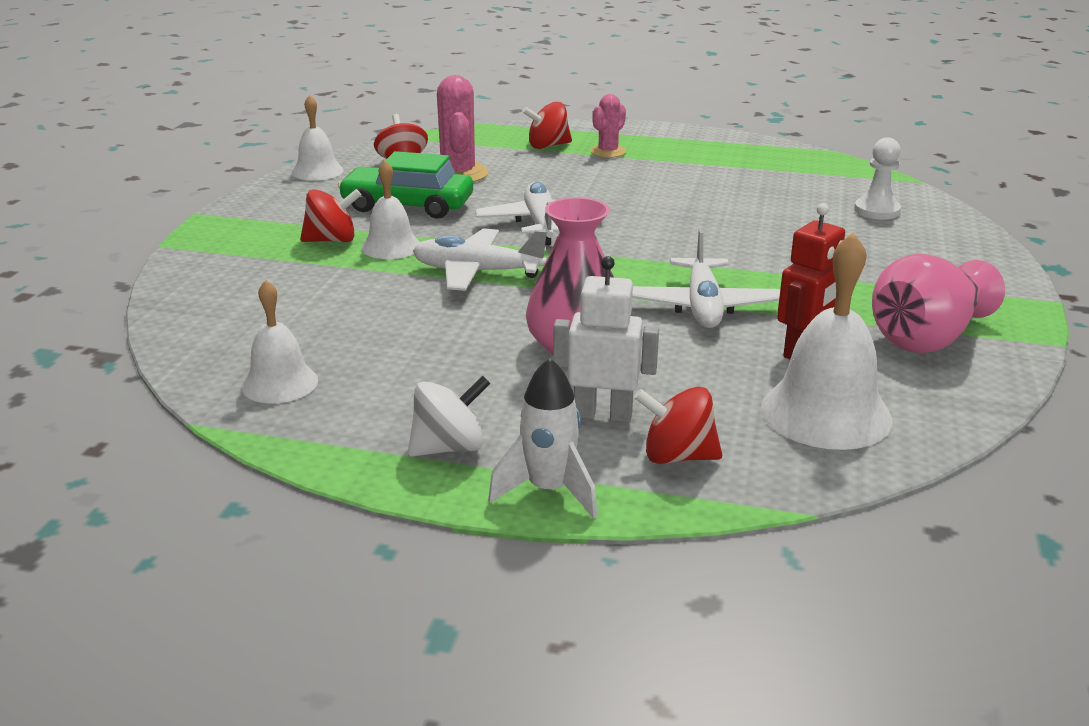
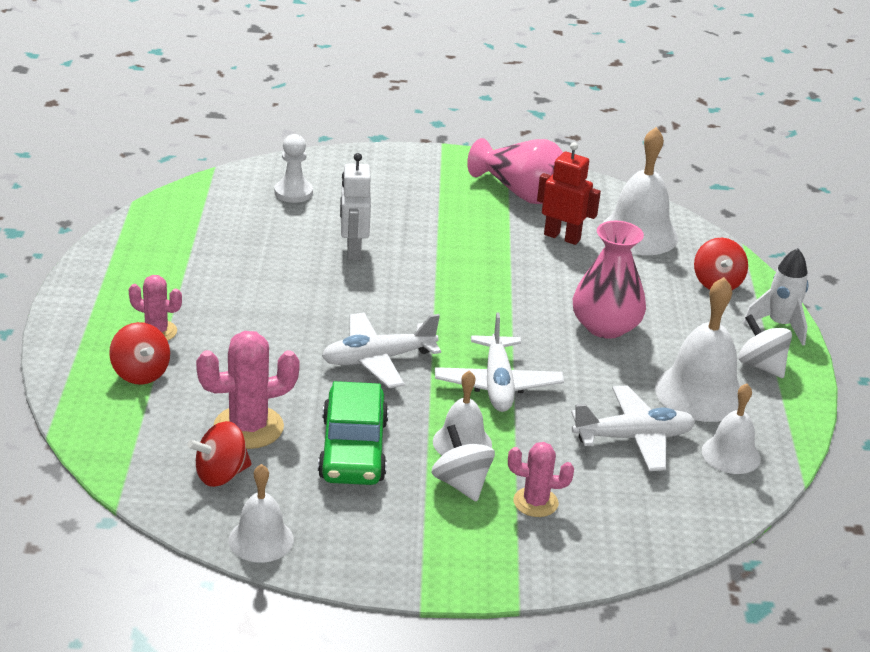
camera: 105 degrees left, 5 degrees up
(282, 267) = (535, 502): none -> pink cactus
(332, 240) = (461, 484): red spinning top -> white spinning top
(408, 387) = (700, 393): none -> white bell
(603, 414) = (687, 311): white robot -> white robot (353, 250)
(702, 306) = (513, 274): white plane -> white plane (633, 438)

